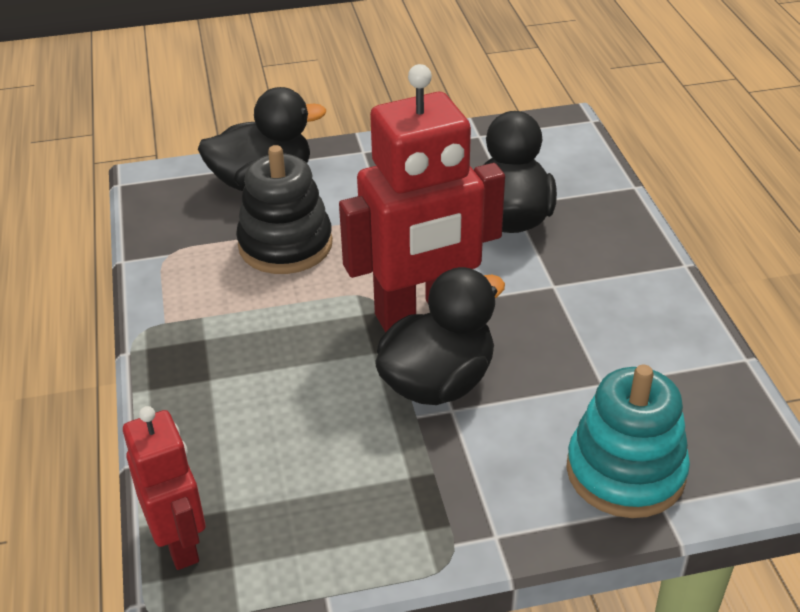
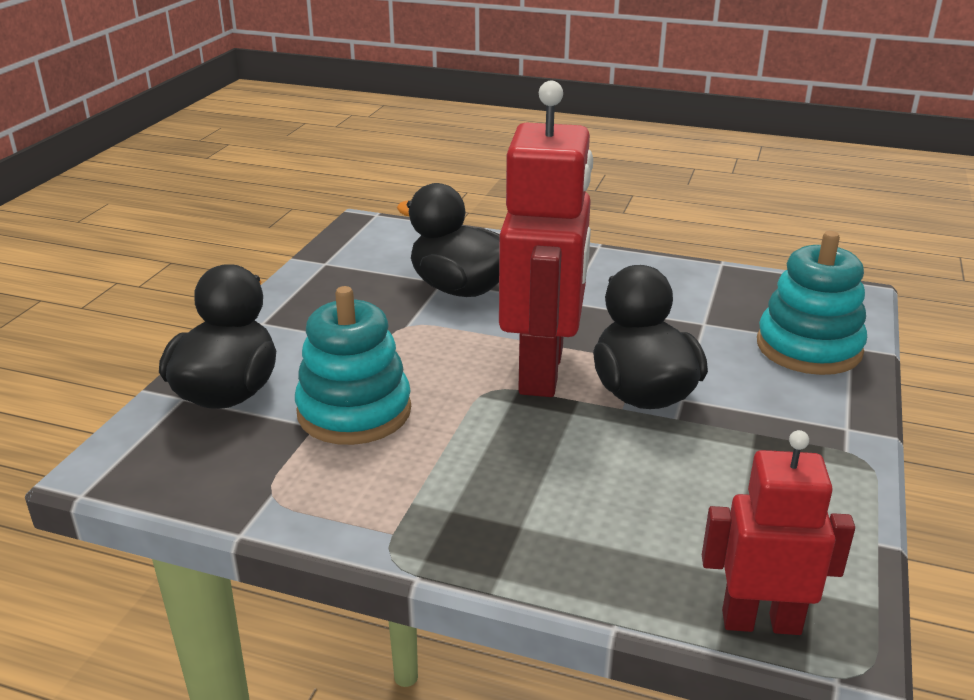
camera: 60 degrees left, 10 degrees down
(285, 245) = (354, 411): black stacking toy -> turquoise stacking toy

